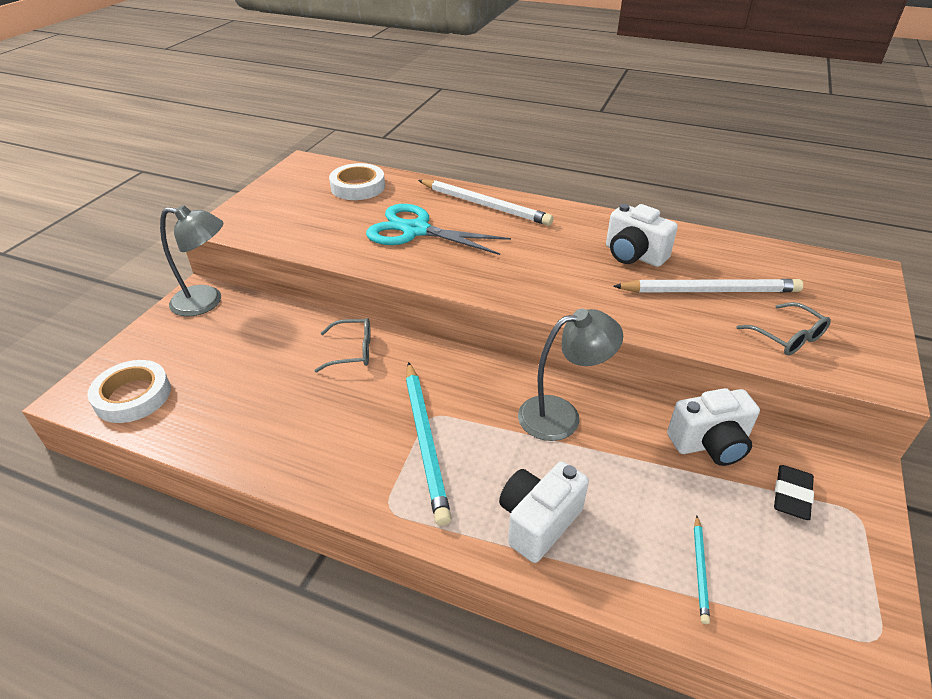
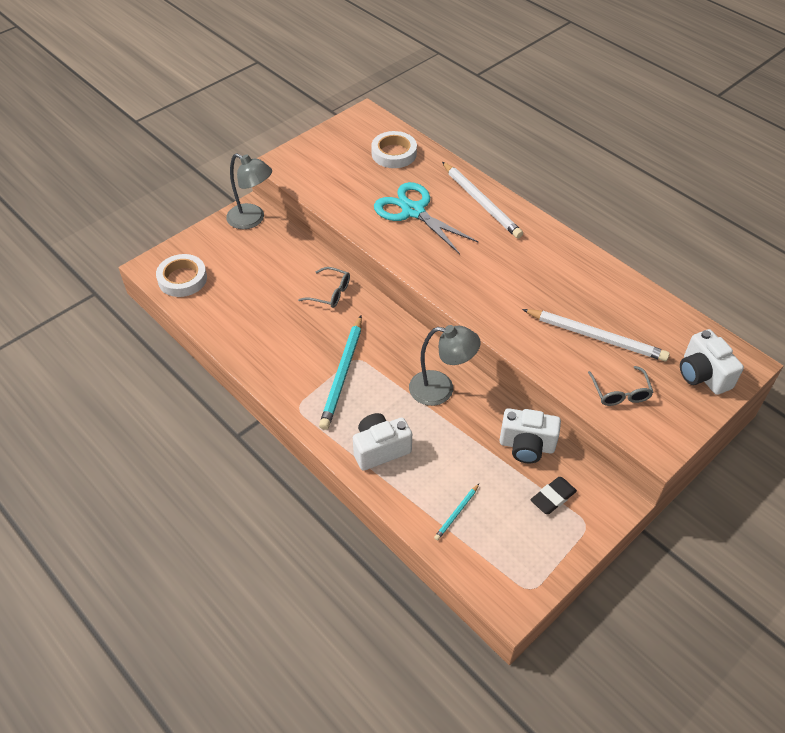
camera: 25 degrees right, 10 degrees up
(633, 255) = (563, 287): white camera -> white camera (702, 375)

